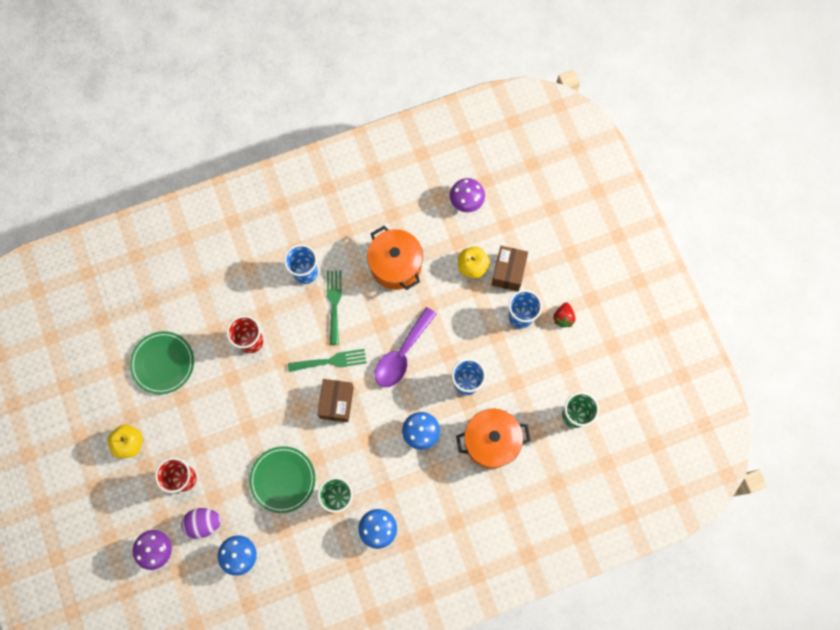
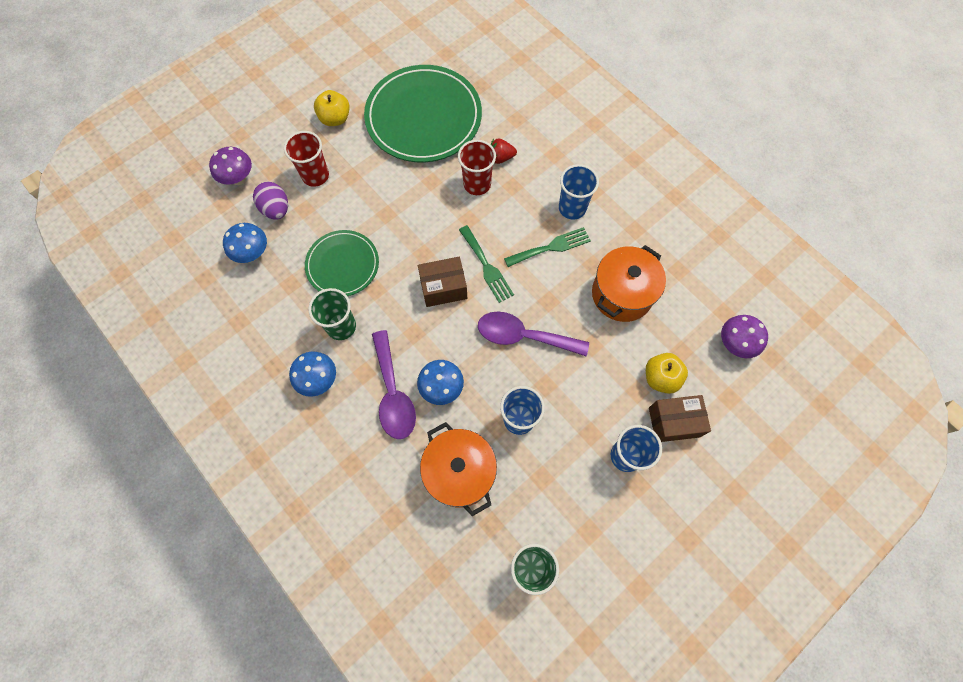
camera: 70 degrees right, 5 degrees down
(163, 363) = (423, 117): green plate -> green plate, size x1.73
(411, 472) = (393, 393): none -> purple spoon
(563, 318) = (648, 510): red strawberry -> red strawberry (501, 158)

